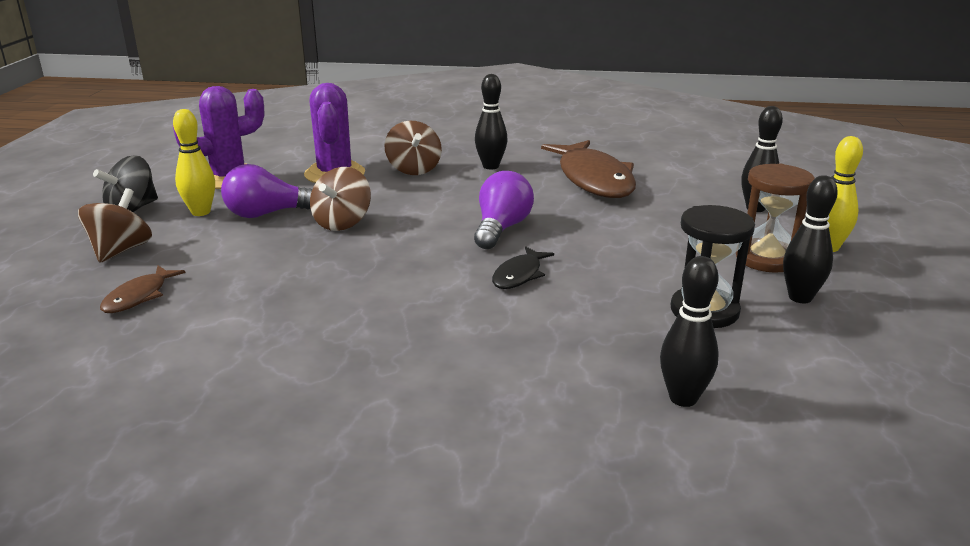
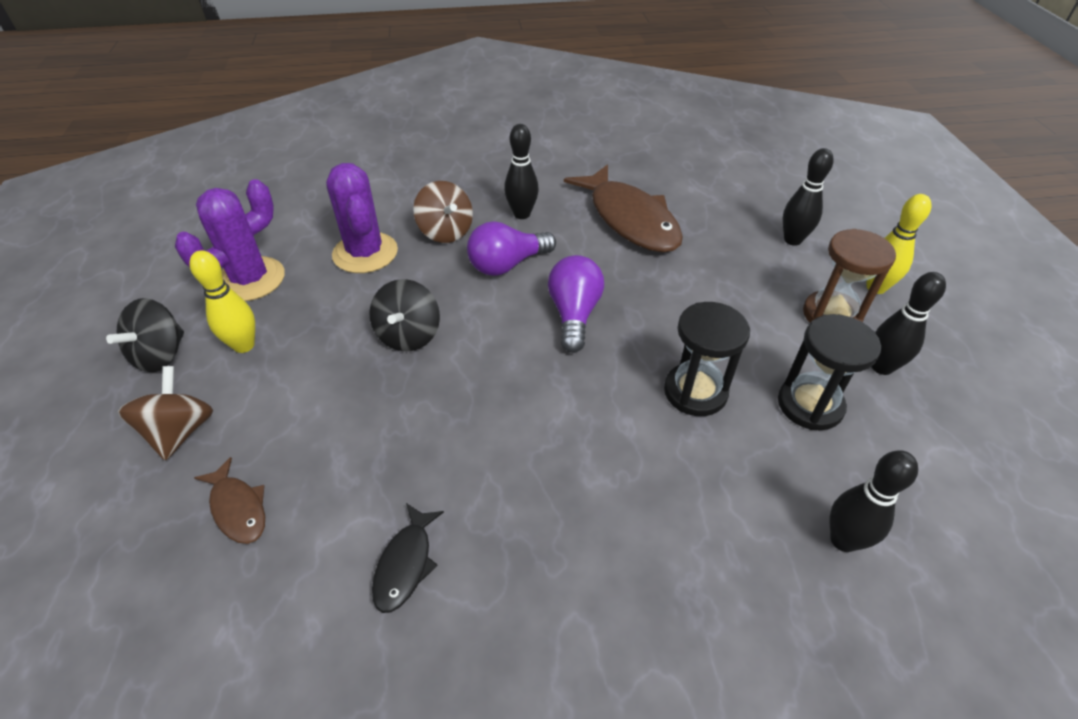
camera: 15 degrees left, 20 degrees up
(139, 296) = (238, 508): brown fish -> brown fish turned 45 degrees counterclockwise
(267, 214) = (321, 335): purple light bulb -> purple light bulb (507, 265)
(342, 223) = (409, 335): brown spinning top -> black spinning top
(519, 275) = (621, 386): black fish -> black fish (405, 564)
(590, 288) = (695, 392): none -> black hourglass

